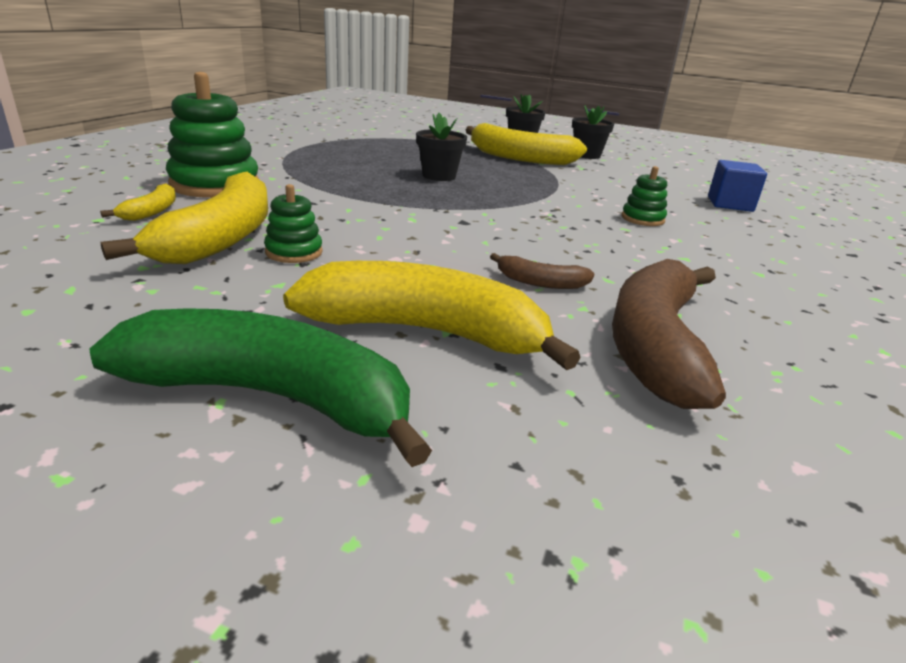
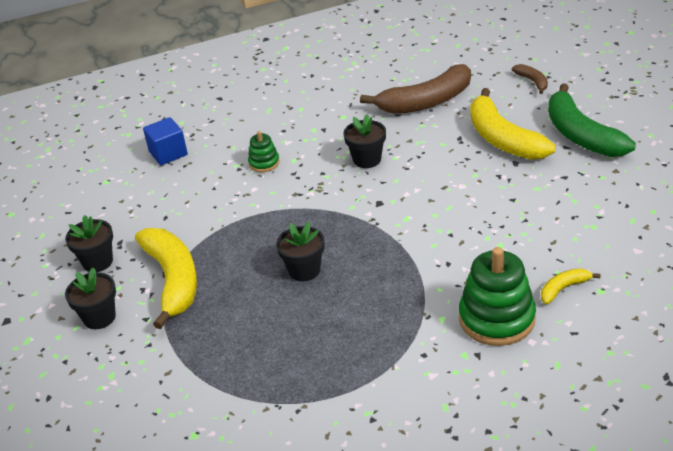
camera: 125 degrees left, 10 degrees up
(220, 238) = (539, 239): yellow banana -> none
(294, 252) = (510, 209): green stacking toy -> none
(540, 282) = (417, 143): brown banana -> brown banana (532, 81)
(558, 249) = (367, 159): none -> black flower pot

